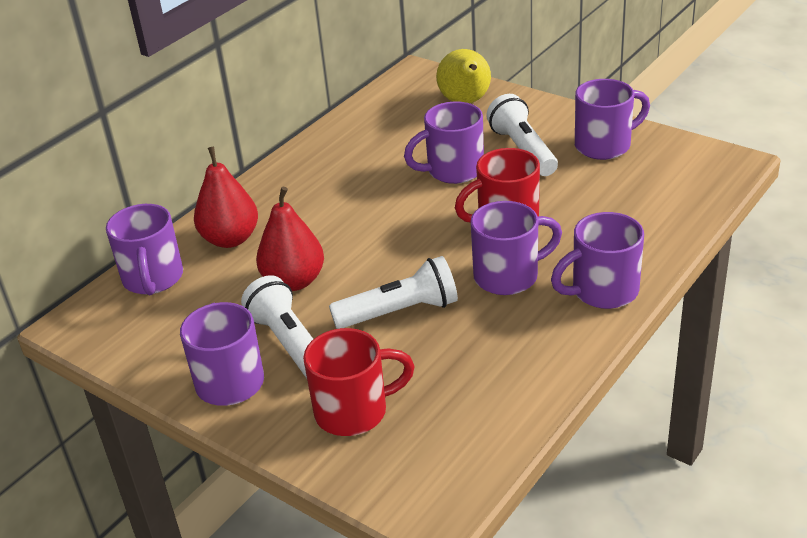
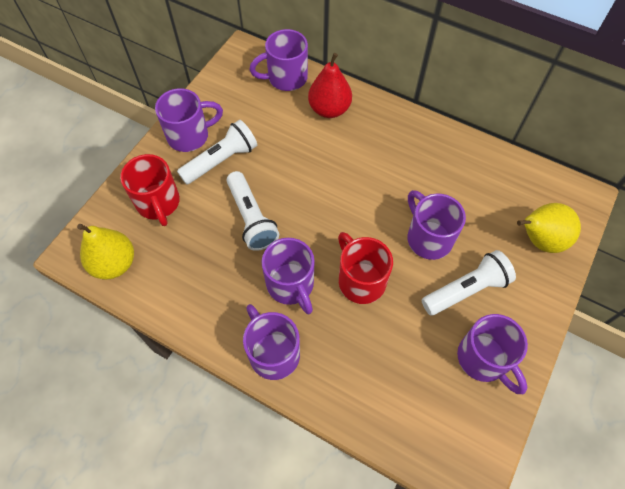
camera: 80 degrees right, 25 degrees up
(294, 281) = (284, 152): red pear -> none
(458, 457) = (114, 263): none -> yellow pear

